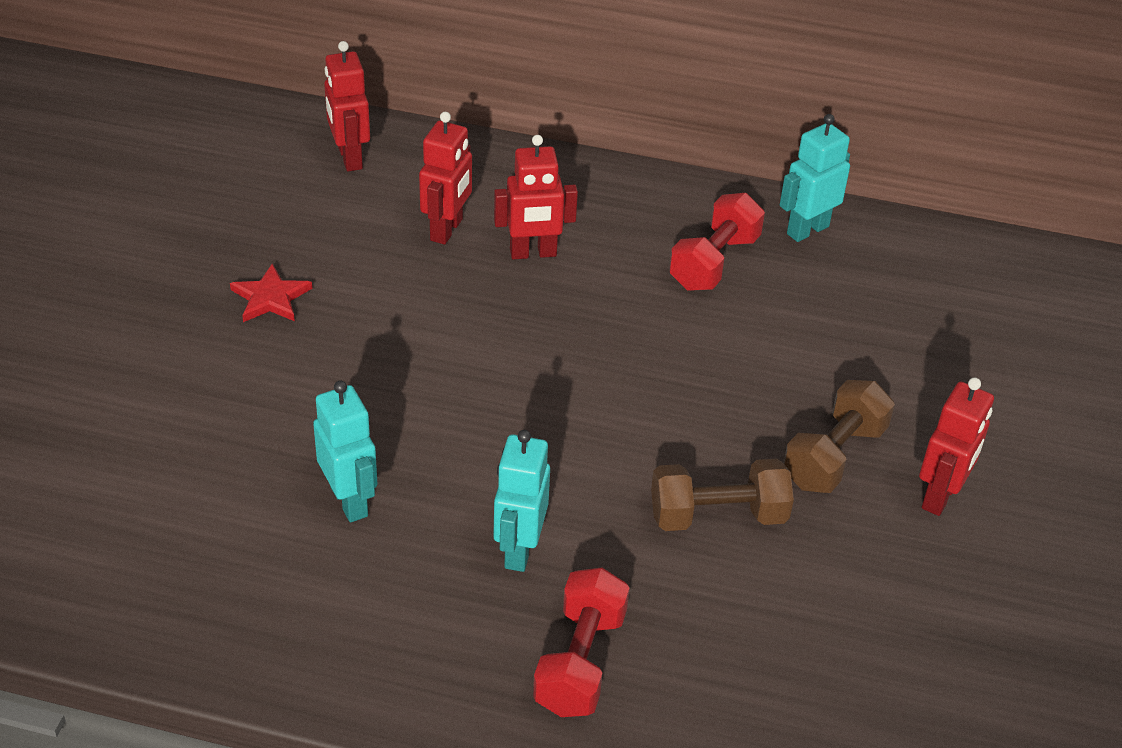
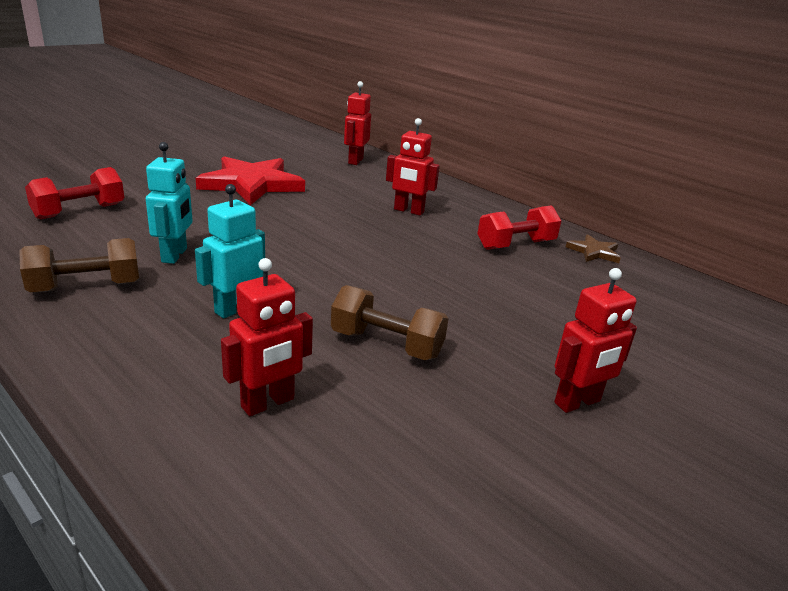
camera: 30 degrees right, 15 degrees down
(270, 298) = (251, 184): red star -> red star, size x2.16
(447, 230) = (372, 191): red robot -> red robot (268, 403)
(580, 662) = (192, 374): red dumbbell -> red dumbbell (79, 211)
(807, 230) = (594, 252): turquoise robot -> brown star
(834, 456) = (508, 349): brown dumbbell -> brown dumbbell (86, 287)

